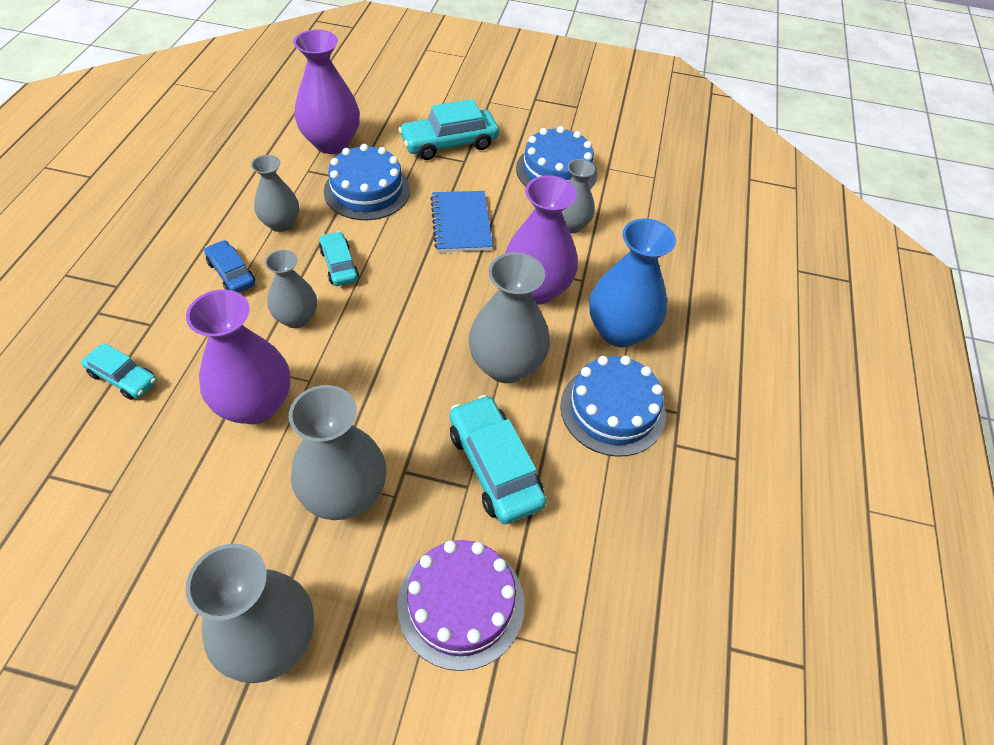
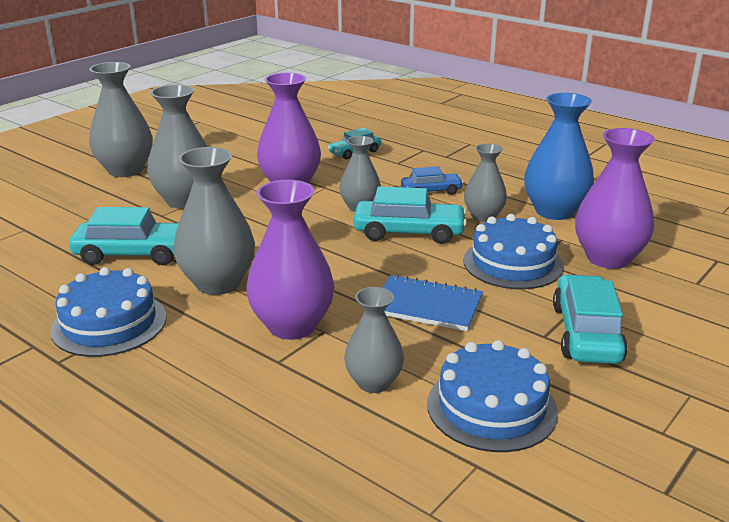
camera: 120 degrees right, 25 degrees down
(339, 265) = (409, 232): turquoise car -> turquoise car, size x1.67
(461, 603) = (62, 221): purple cake -> none
(619, 331) = (186, 361): blue vase -> blue vase (554, 211)

